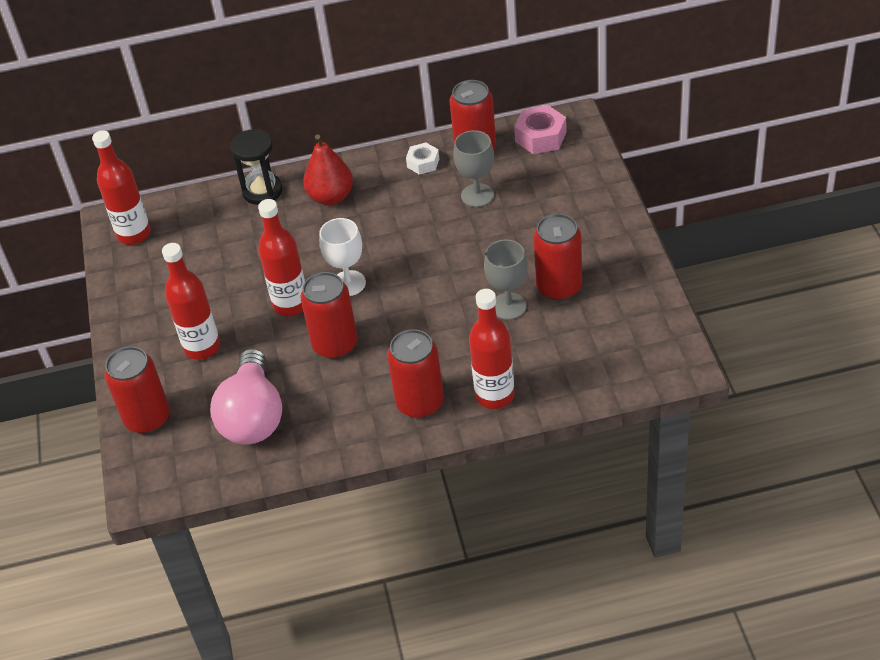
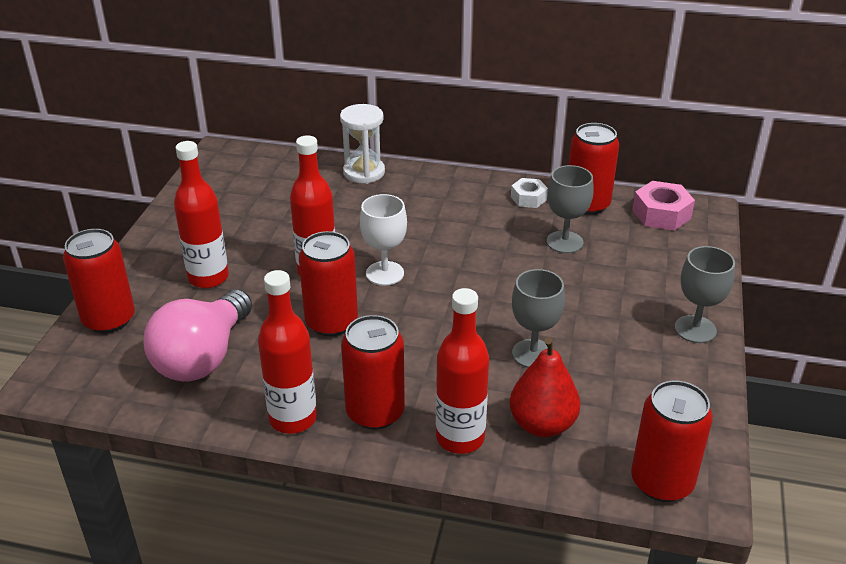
camera: 20 degrees right, 10 degrees down
(134, 234) = (228, 168): red bottle -> red bottle (293, 419)
(262, 191) = (364, 172): black hourglass -> white hourglass
(331, 197) = (422, 197): red pear -> red pear (542, 424)
(559, 287) = (600, 355): red can -> red can (661, 482)
(617, 235) = (695, 329): none -> grey goblet

